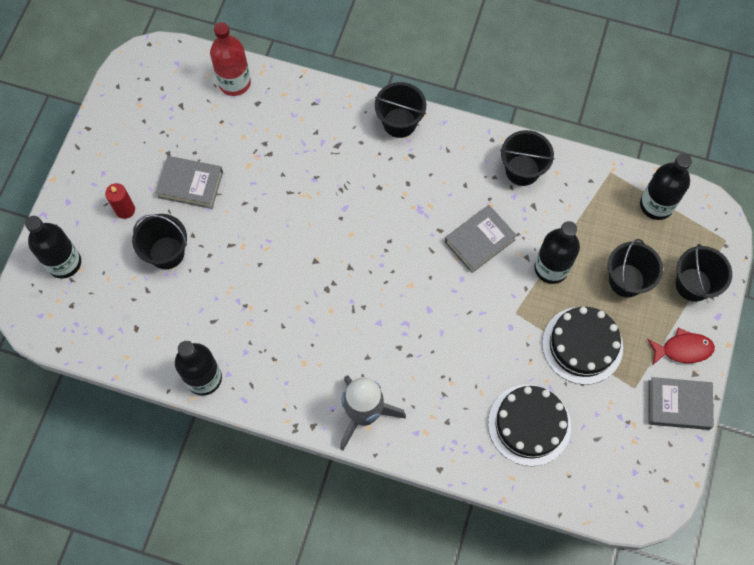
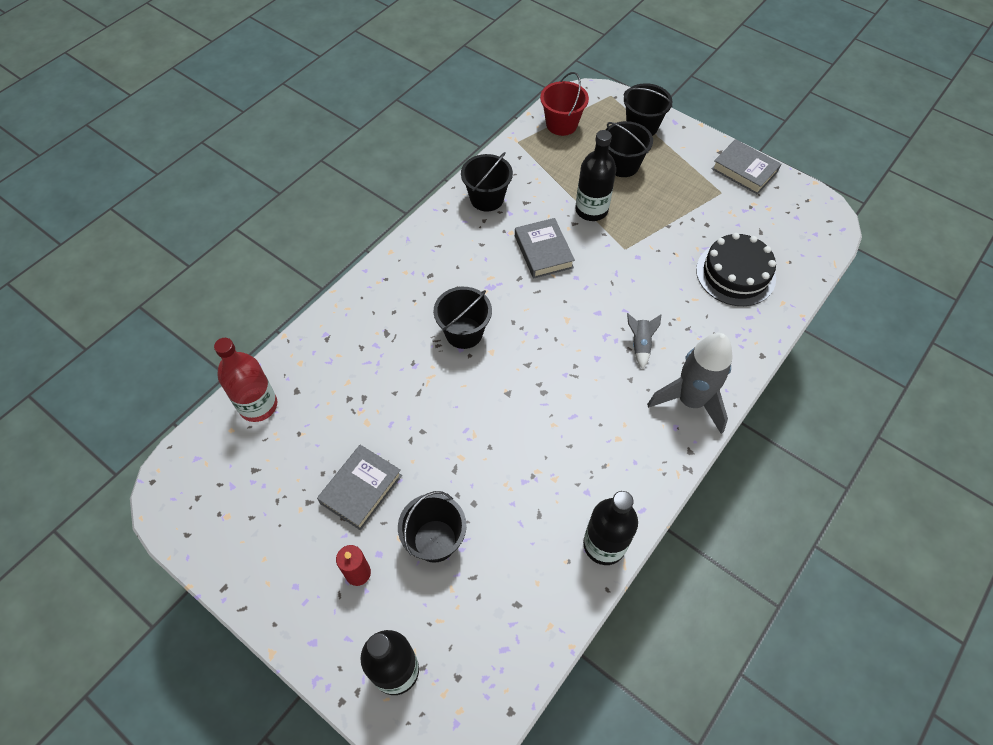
camera: 70 degrees left, 10 degrees down
(399, 122) = (389, 273): black bucket -> black bucket (464, 333)
(408, 356) = (640, 344): none -> grey rocket
(582, 345) = (672, 213): black cake -> none
(656, 205) = (561, 124): black bottle -> red bucket
(678, 405) = (744, 170): grey book -> grey book turned 75 degrees counterclockwise
(683, 349) = (696, 151): red fish -> none

